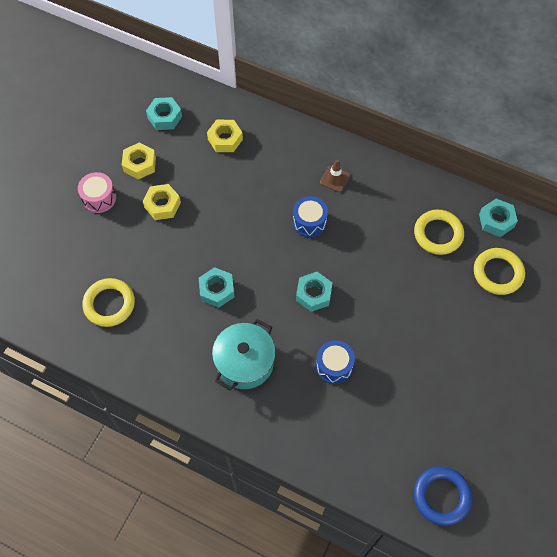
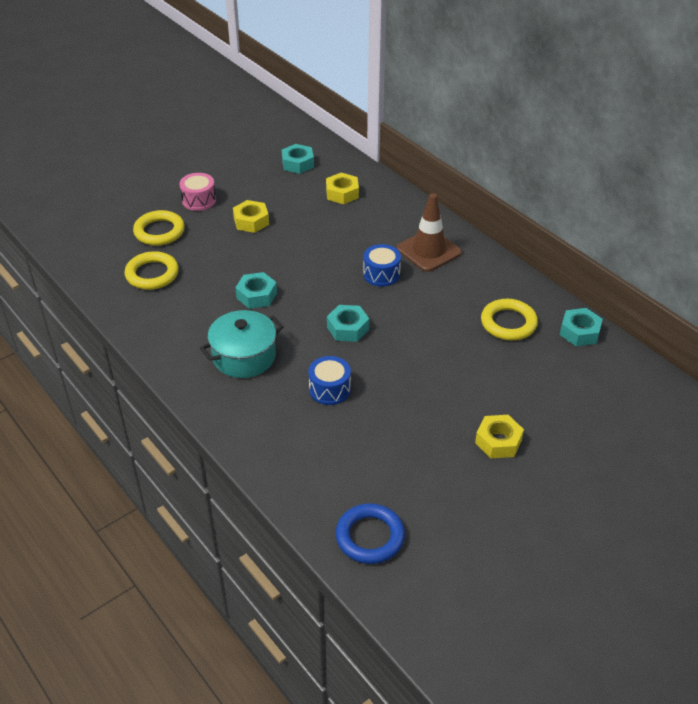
camera: 25 degrees right, 20 degrees down
(139, 164) = (252, 188): yellow nut -> yellow nut (498, 441)
(335, 179) = (429, 251): brown traffic cone -> brown traffic cone, size x1.89
(498, 273) = (554, 374): yellow ring -> yellow ring (159, 231)

